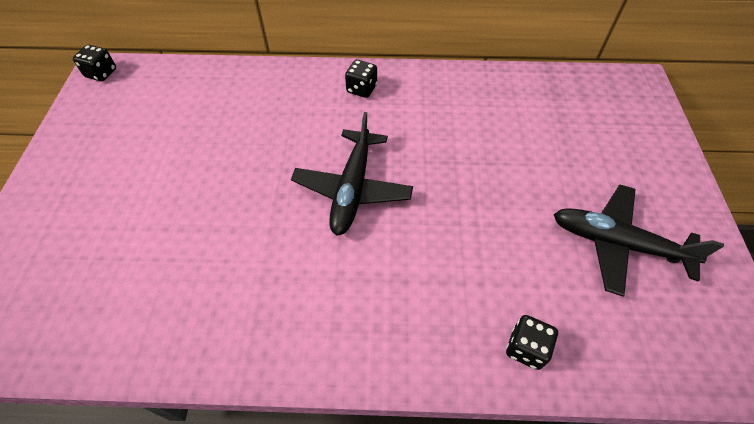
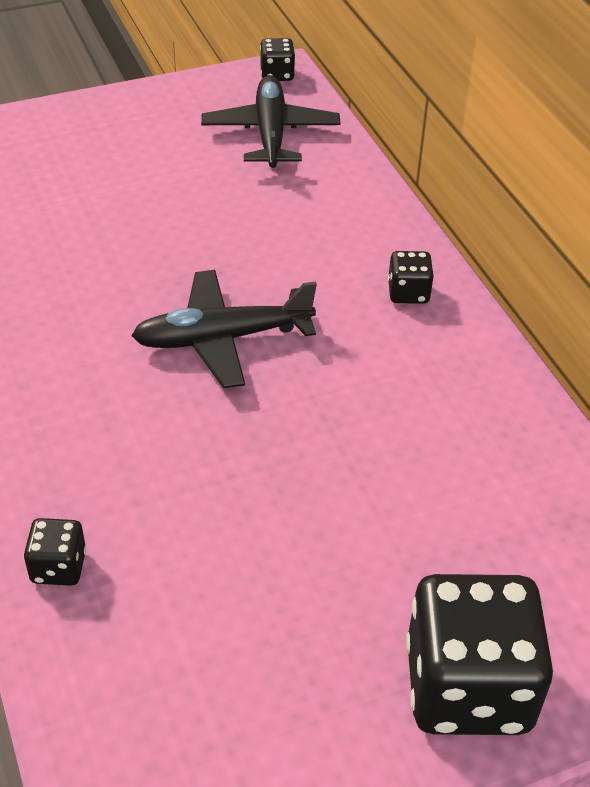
camera: 65 degrees right, 10 degrees down
(617, 243) = (277, 650): black plane -> black plane (270, 133)
(653, 169) = (468, 687): none -> black dice

